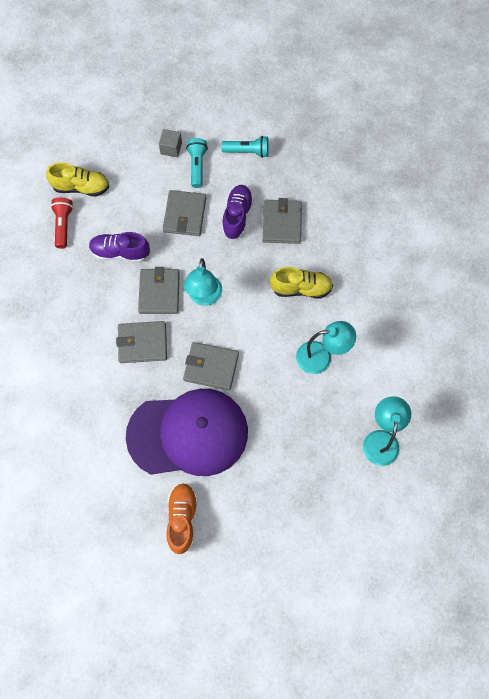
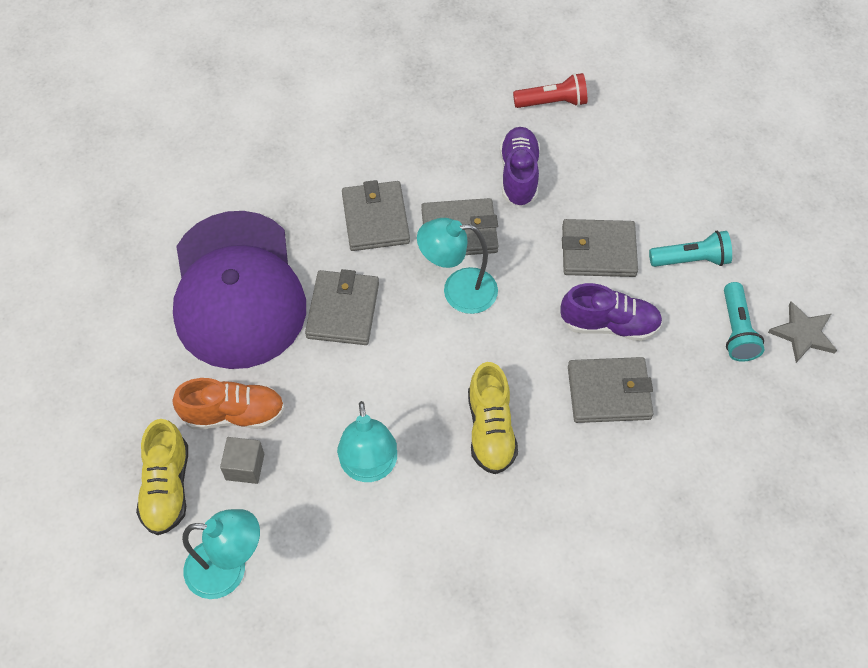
camera: 85 degrees right, 10 degrees down
(81, 187) = (620, 115): yellow shoe -> yellow shoe (167, 487)
(171, 148) = (716, 221): grey cube -> grey cube (245, 466)
(182, 518) = (113, 294): orange shoe -> orange shoe (234, 414)
(253, 120) = (803, 334): none -> grey star

